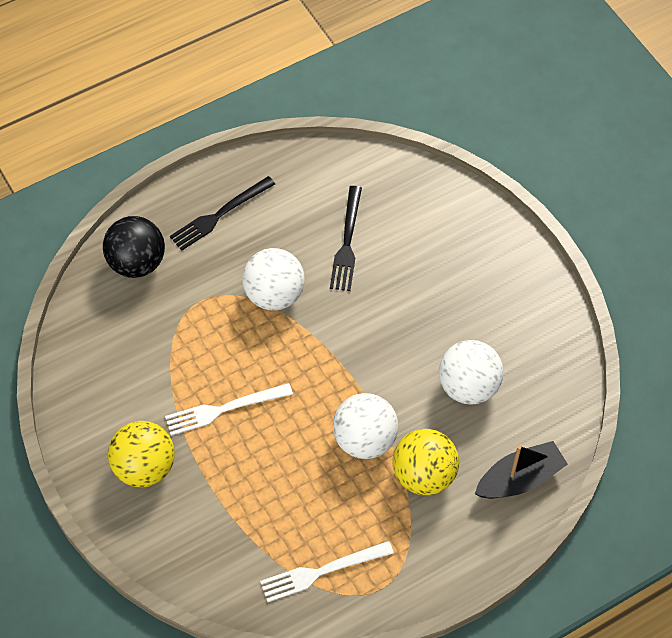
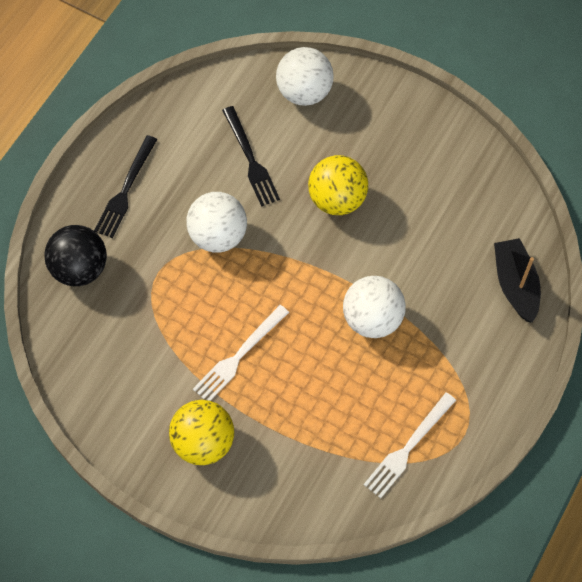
camera: 30 degrees left, 5 degrees up
(424, 475) = (438, 322): yellow ball -> yellow ball (337, 199)
(468, 386) = (427, 230): white ball -> white ball (304, 92)
(519, 478) = (515, 284): black boat -> black boat turned 45 degrees counterclockwise

